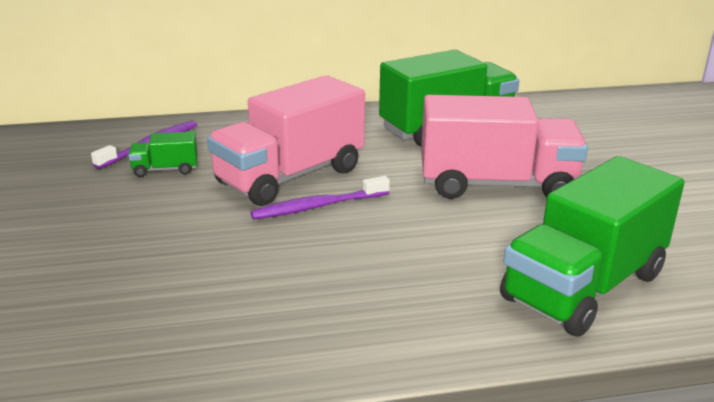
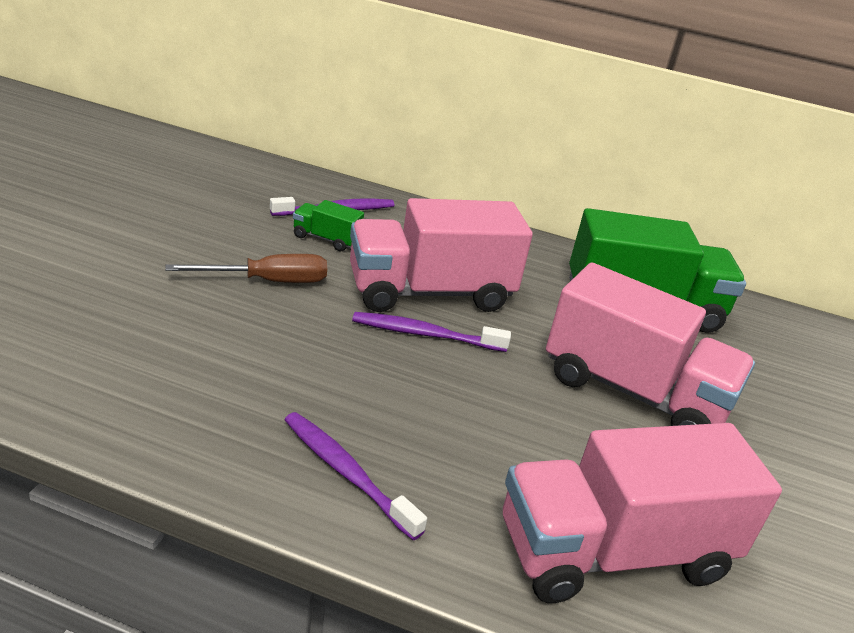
camera: 25 degrees right, 5 degrees up
(150, 219) = (268, 281): none -> brown screwdriver
(362, 324) = (346, 473): none -> purple toothbrush
(584, 287) = (613, 552): green truck -> pink truck

